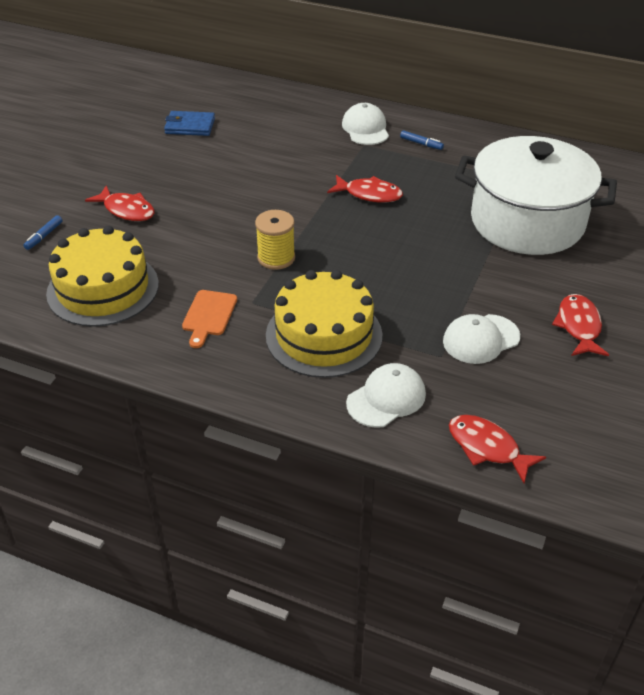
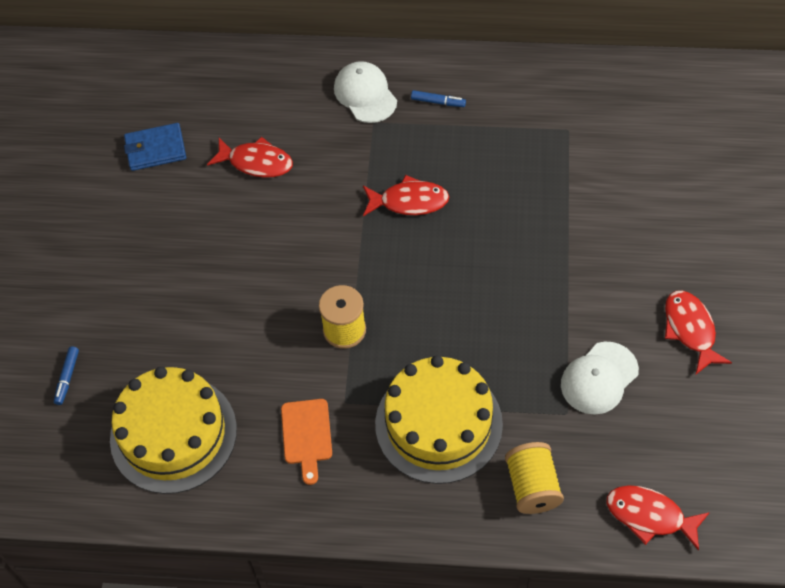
camera: 15 degrees left, 15 degrees up
(126, 210) = (144, 308): red fish -> red fish (256, 162)
(386, 398) = (532, 487): white cap -> yellow spool
(527, 222) = (594, 193): white pot -> none

